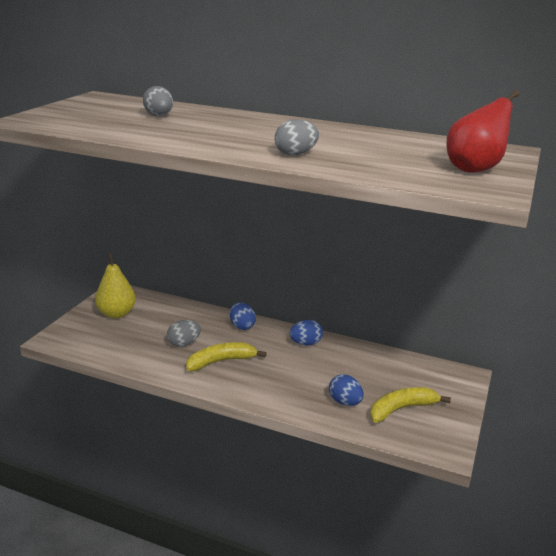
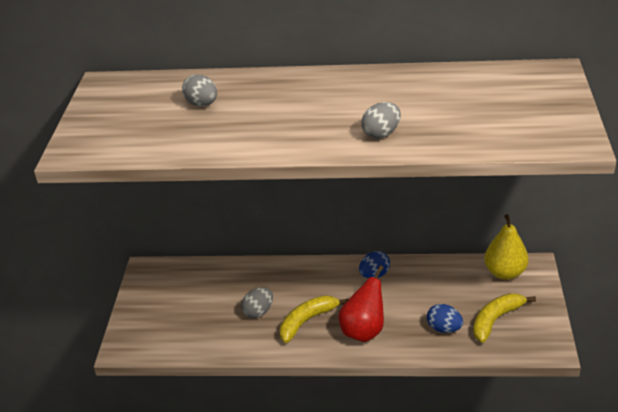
camera: 15 degrees left, 10 degrees up
(117, 314) = (166, 297): yellow pear -> yellow pear (505, 272)
(242, 326) = (302, 273): blue egg -> none
(475, 169) = (545, 112): red pear -> red pear (364, 331)

